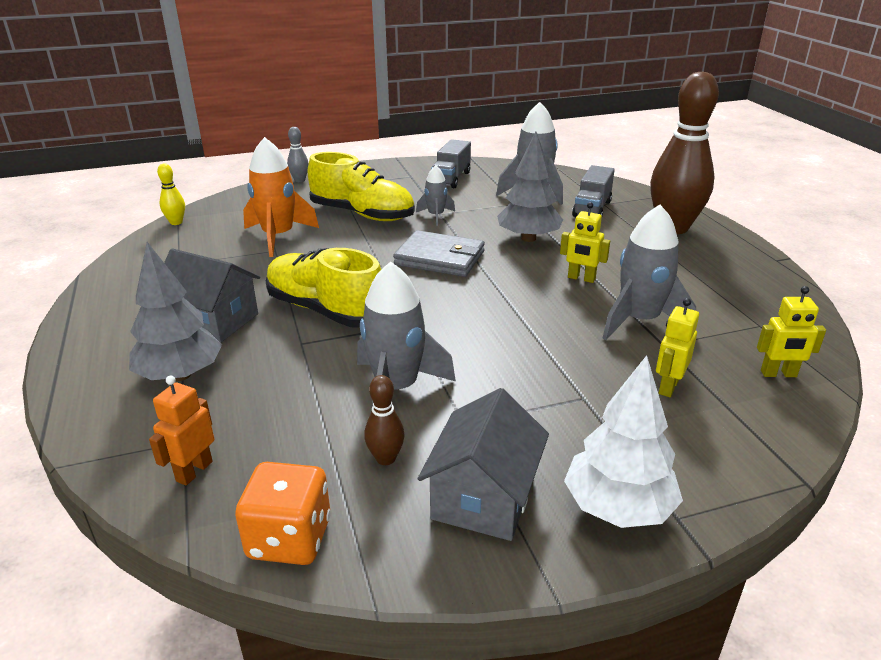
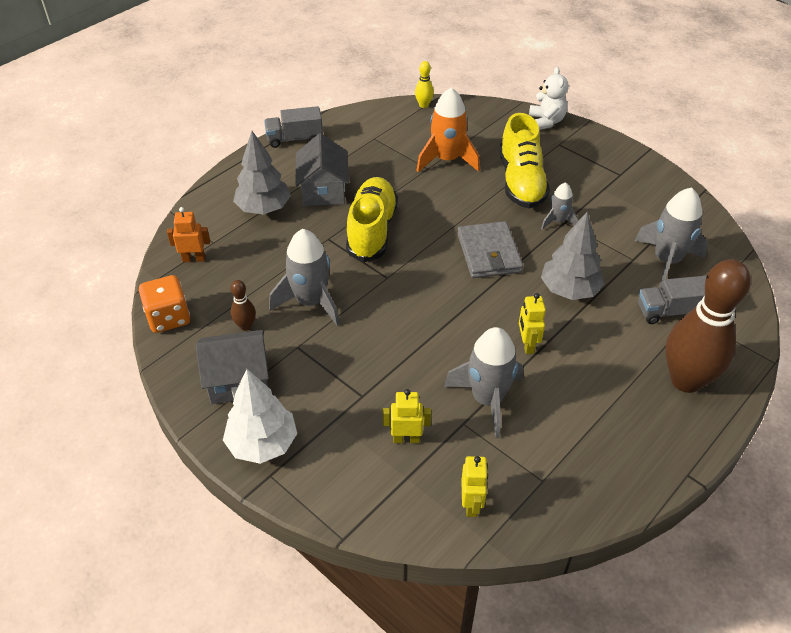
camera: 60 degrees right, 15 degrees up
(299, 180) = (546, 121): grey bowling pin -> white teddy bear
(451, 178) = (640, 199): grey truck -> grey truck (294, 139)
(778, 374) = (471, 504): yellow robot -> yellow robot turned 150 degrees counterclockwise

